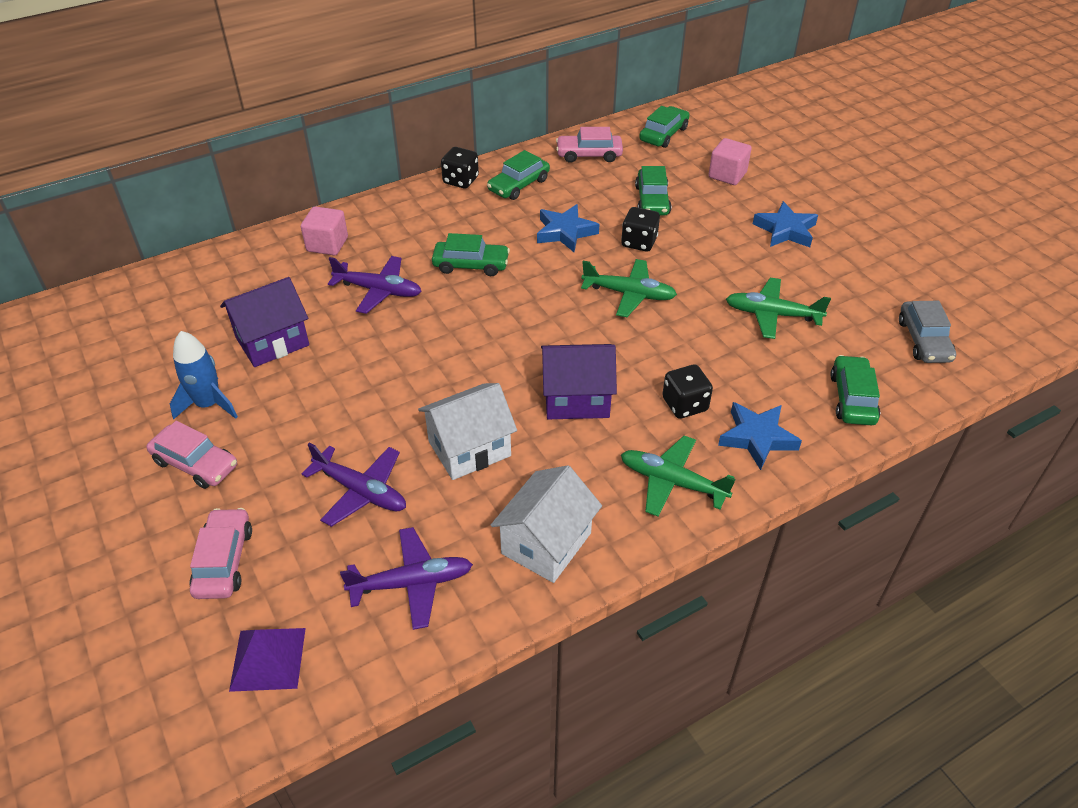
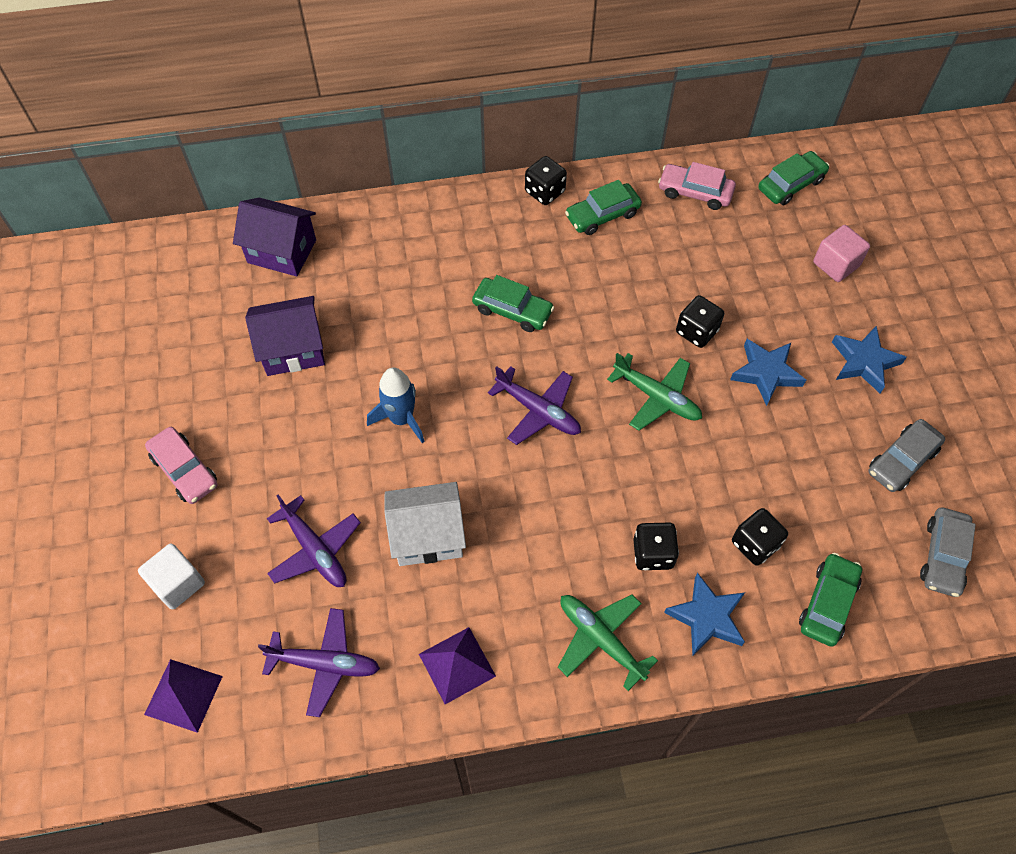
camera: 20 degrees right, 15 degrees up
(208, 404) = (215, 406): blue rocket -> blue rocket (401, 419)
(224, 561) = (178, 583): pink car -> white cube
(327, 244) = (382, 241): pink cube -> none
(378, 290) = (411, 316): purple plane -> purple plane (538, 411)
(546, 543) = (457, 665): white house -> purple pyramid
(565, 232) = (625, 295): blue star -> blue star (766, 373)
(576, 399) = (550, 511): purple house -> purple house (282, 251)
(652, 200) = (736, 277): green car -> none
(768, 374) = (755, 544): none -> black dice
(772, 314) = (794, 471): green plane -> none
(853, 286) = (902, 460): none -> grey car

